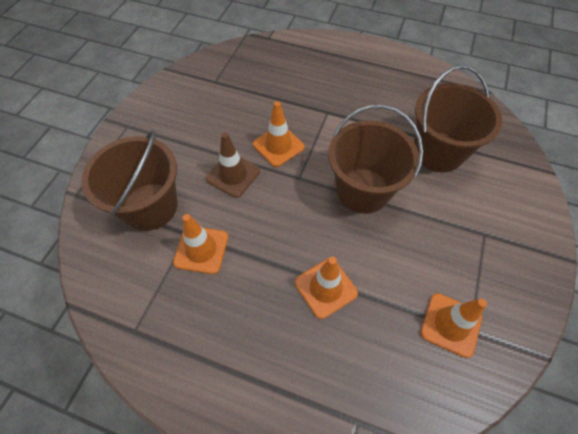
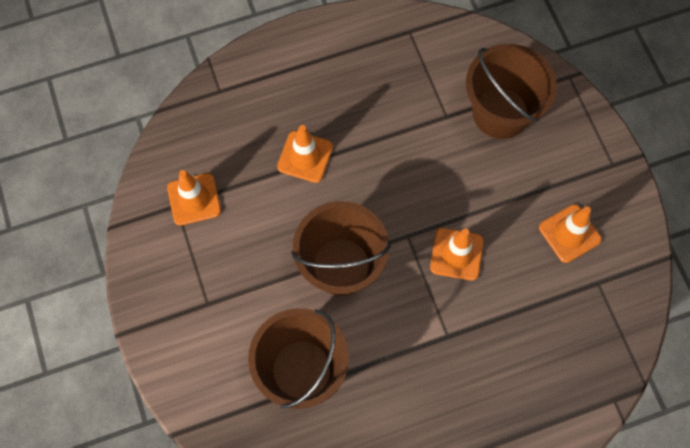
camera: 140 degrees right, 10 degrees up
(201, 249) = (423, 113): orange traffic cone -> orange traffic cone (569, 233)
(233, 175) = (466, 192): brown traffic cone -> none

